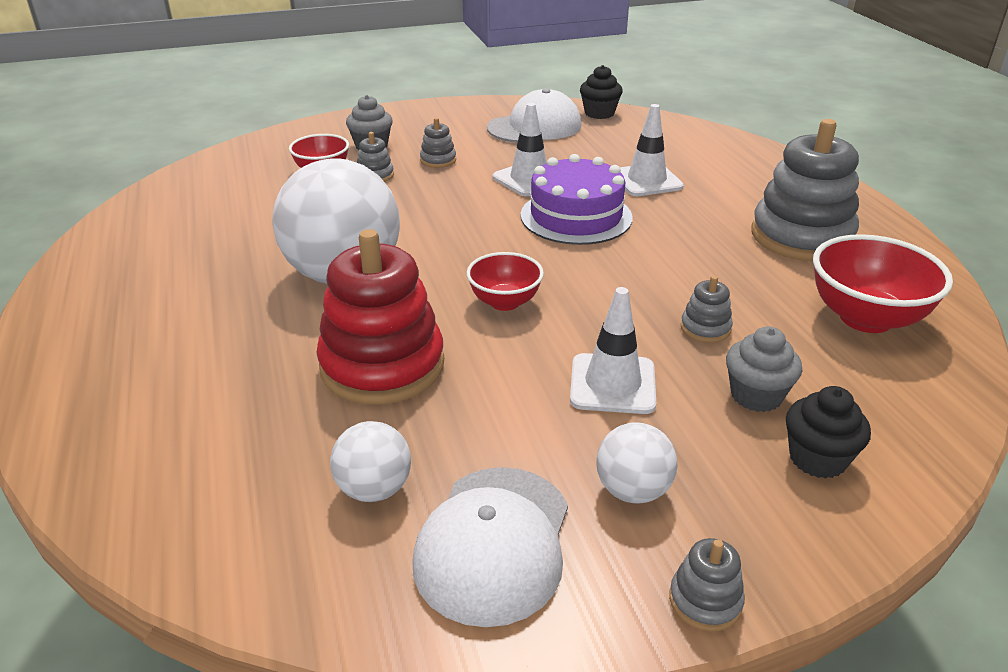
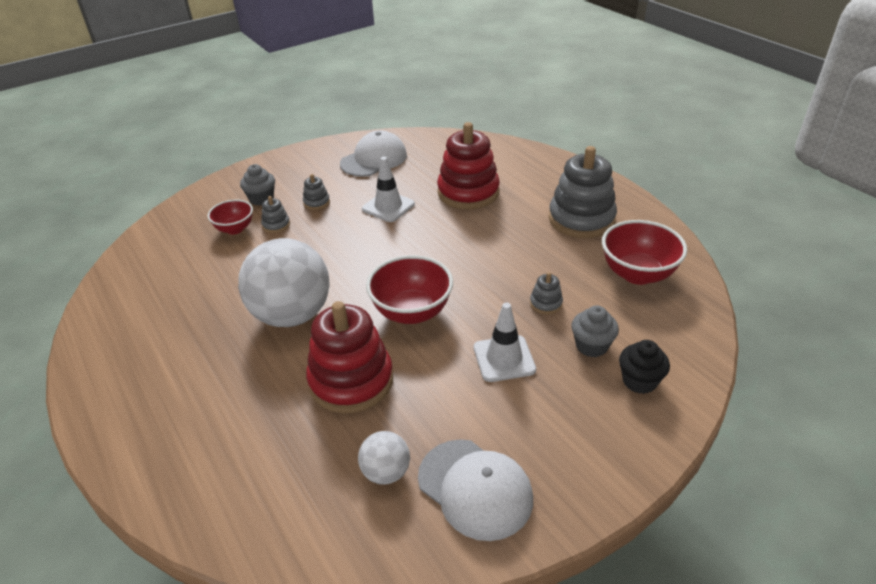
camera: 15 degrees left, 5 degrees up
(494, 543) = (475, 488): white cap -> white cap turned 45 degrees counterclockwise
(505, 302) = (412, 312): red bowl -> red bowl, size x1.63
(576, 216) = (432, 232): purple cake -> none
(599, 113) = (415, 139): black cupcake -> none
(632, 490) = (542, 430): white ball -> none
(646, 180) = (468, 192): white traffic cone -> red stacking toy
(705, 601) = (607, 491): grey stacking toy -> none

